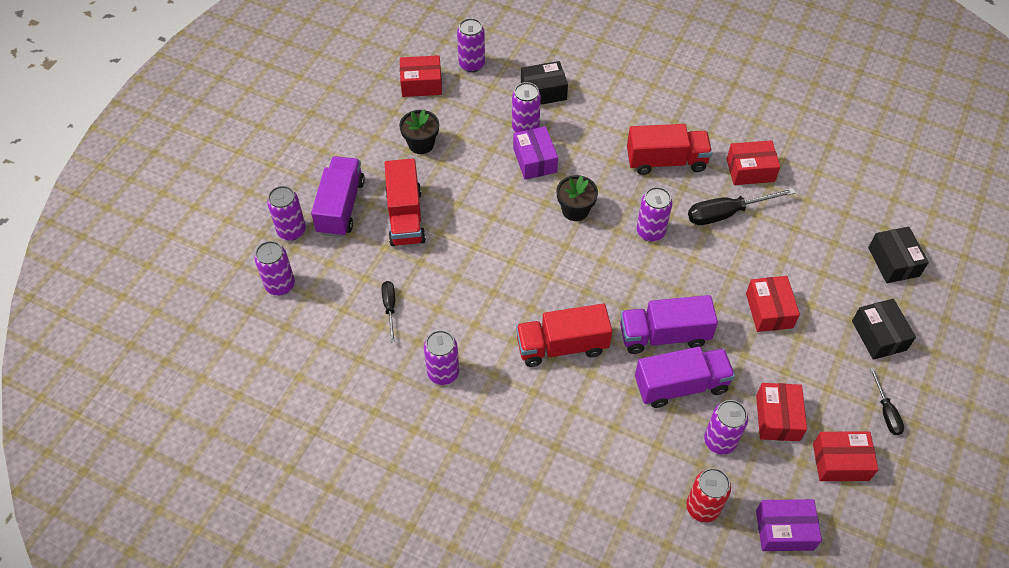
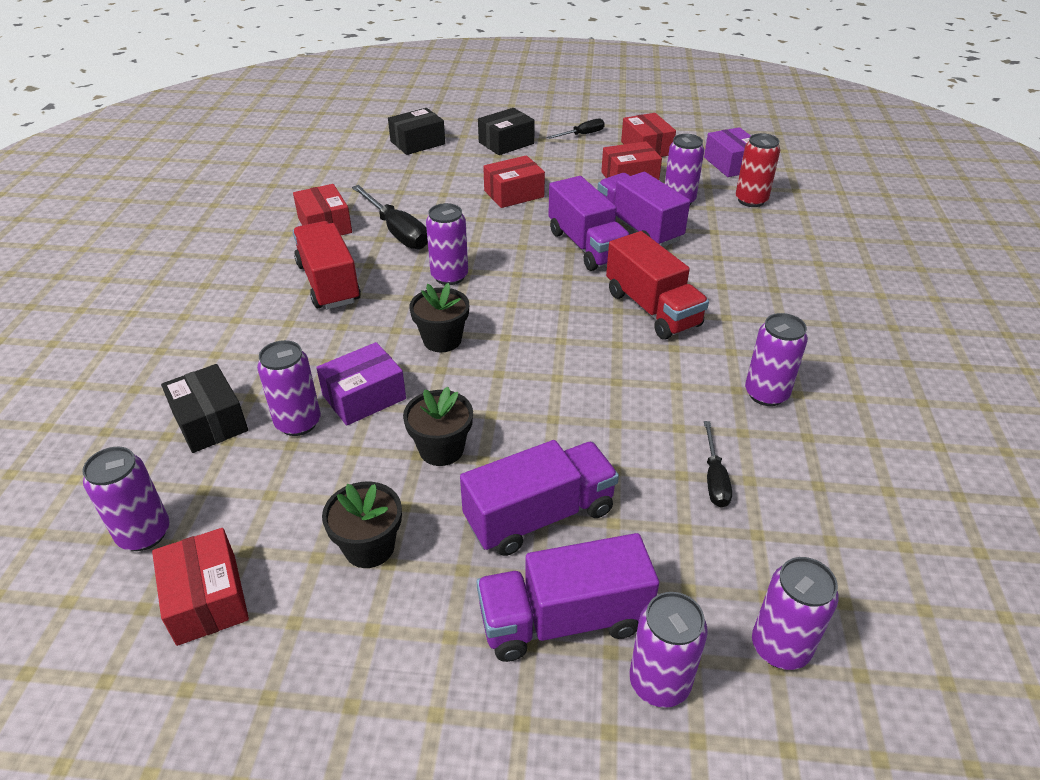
camera: 110 degrees left, 15 degrees down
(390, 308) = (714, 478): black screwdriver -> black screwdriver turned 60 degrees counterclockwise
(405, 217) = (539, 516): red truck -> purple truck
(474, 187) = (441, 449): none -> black flower pot

